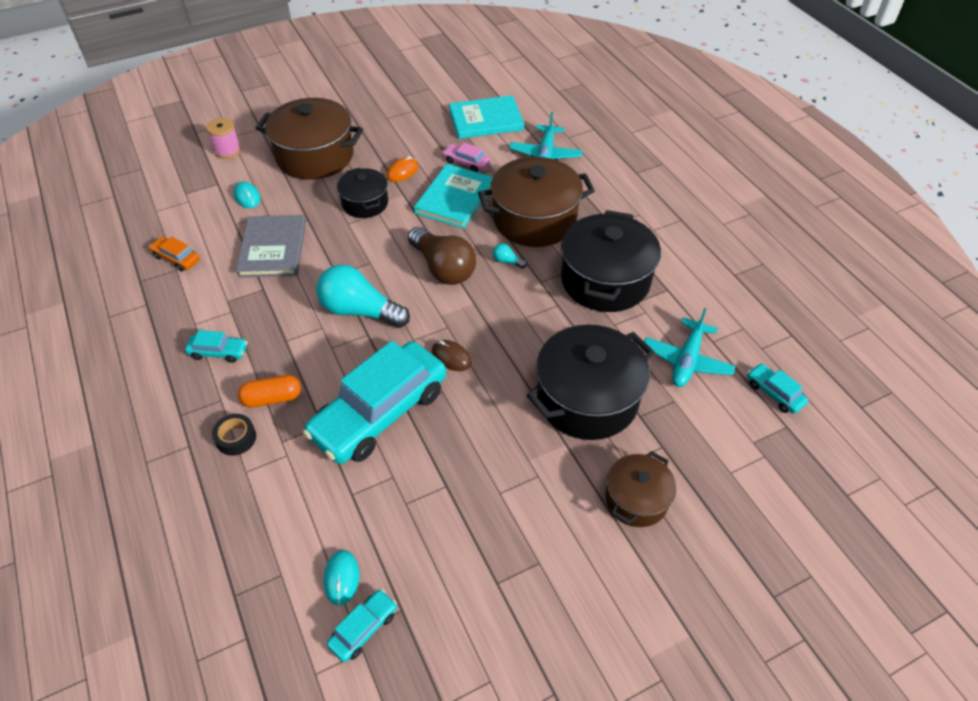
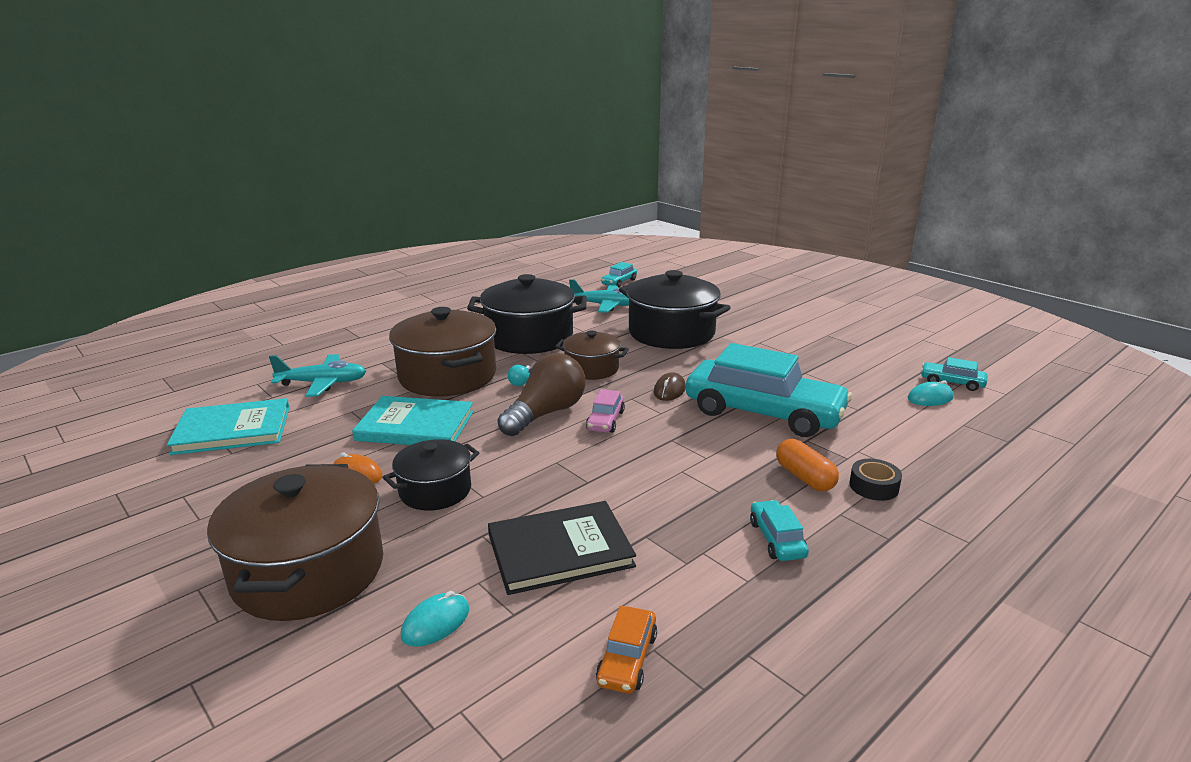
camera: 105 degrees left, 25 degrees down
(227, 151) = (274, 710): pink spool -> none
(273, 248) = (560, 550): grey book -> black book
(360, 311) = (640, 451): turquoise light bulb -> none
(466, 163) = (337, 429): pink car -> pink car (605, 421)
(486, 120) = (232, 430): turquoise book -> turquoise book turned 75 degrees counterclockwise
(636, 499) = (745, 312): brown pot -> brown pot (591, 369)

